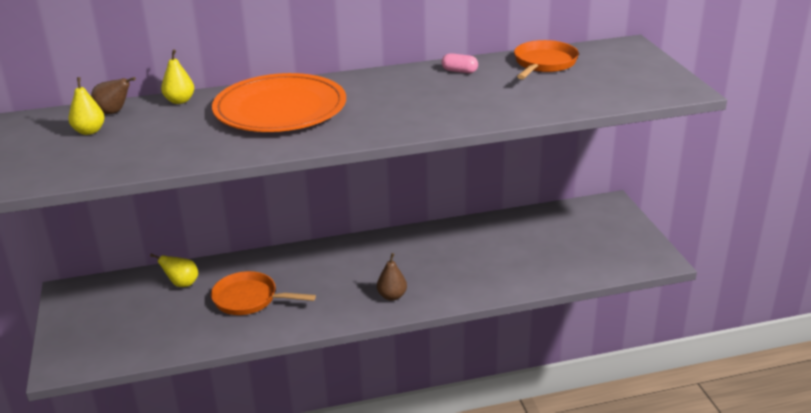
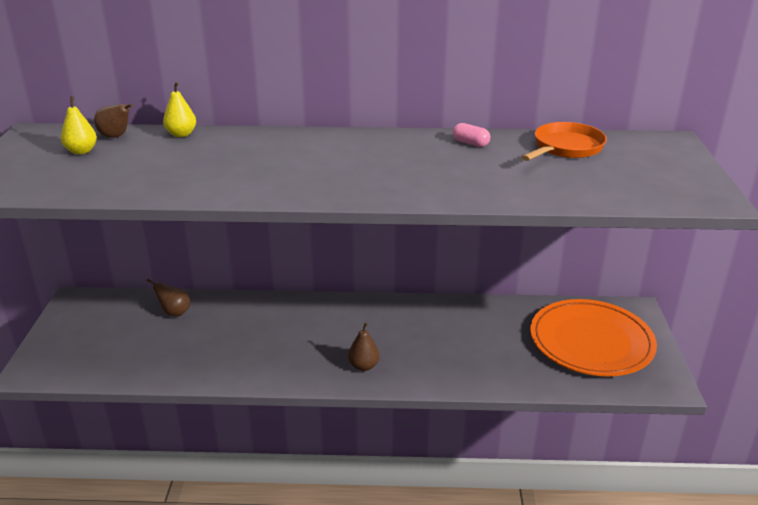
camera: 15 degrees right, 0 degrees up
(182, 284) = (174, 313): yellow pear -> brown pear
(249, 299) = (227, 340): orange pan -> none
(280, 109) = (268, 156): orange plate -> orange plate (591, 341)

